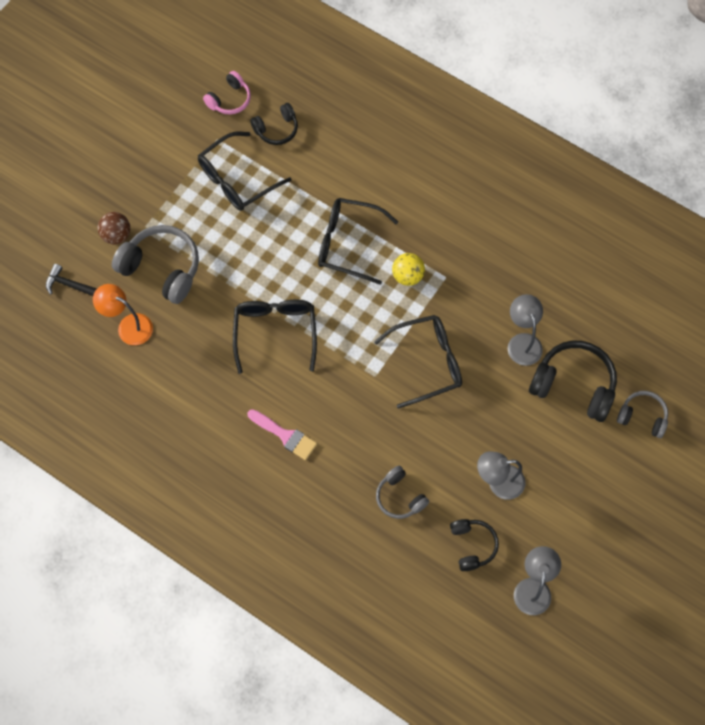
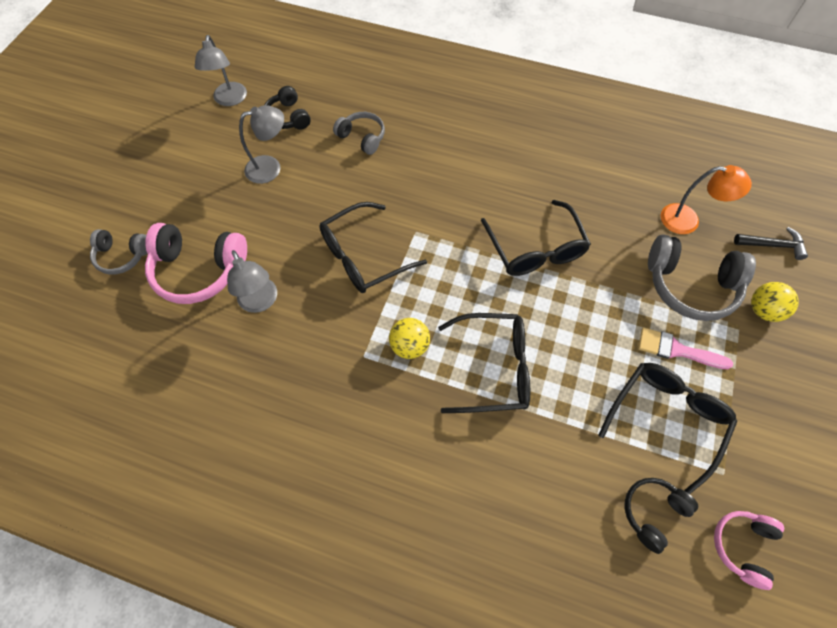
camera: 165 degrees right, 5 degrees down
(116, 235) = (763, 310): brown ball -> yellow ball
(285, 435) = (485, 161): pink brush -> pink brush (676, 350)
(574, 385) = (199, 270): black headphones -> pink headphones

